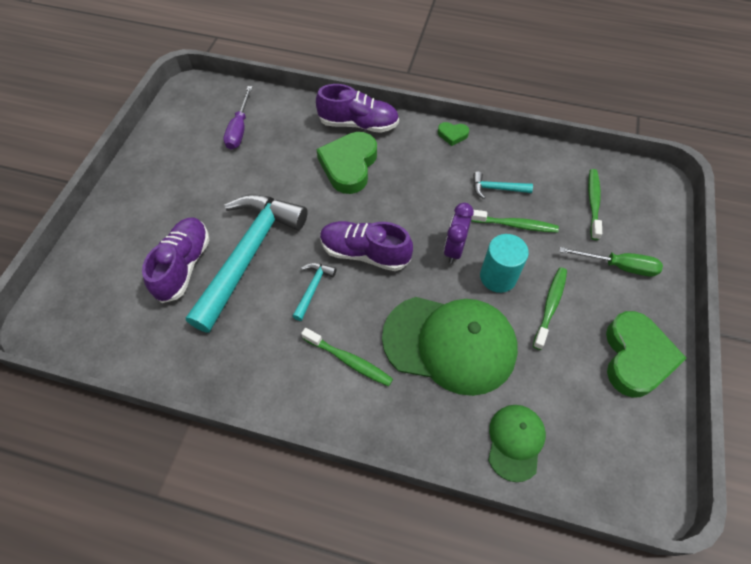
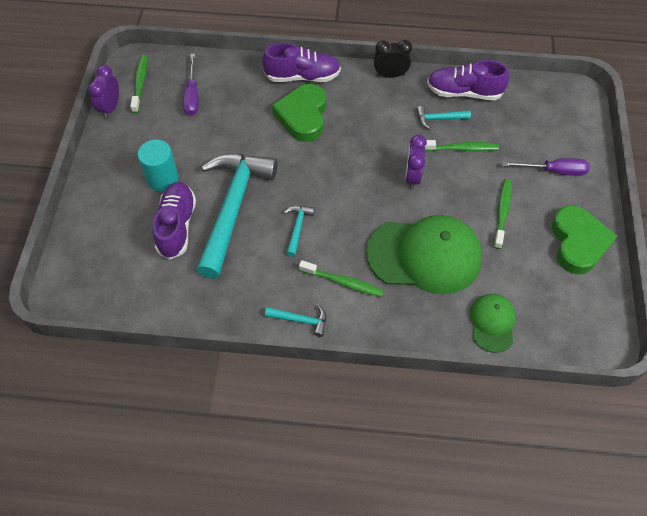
camera: 10 degrees left, 0 degrees up
(153, 130) = (110, 108): none -> purple clock
(289, 398) = (300, 320): none -> turquoise hammer
(364, 253) = (335, 191): purple shoe -> purple shoe (464, 92)
(452, 135) = (390, 75): green heart -> black clock
(498, 277) = (454, 195): turquoise cylinder -> turquoise cylinder (162, 178)
(593, 203) = (524, 120): green toothbrush -> green toothbrush (140, 83)
(618, 266) = (553, 171): green screwdriver -> purple screwdriver

